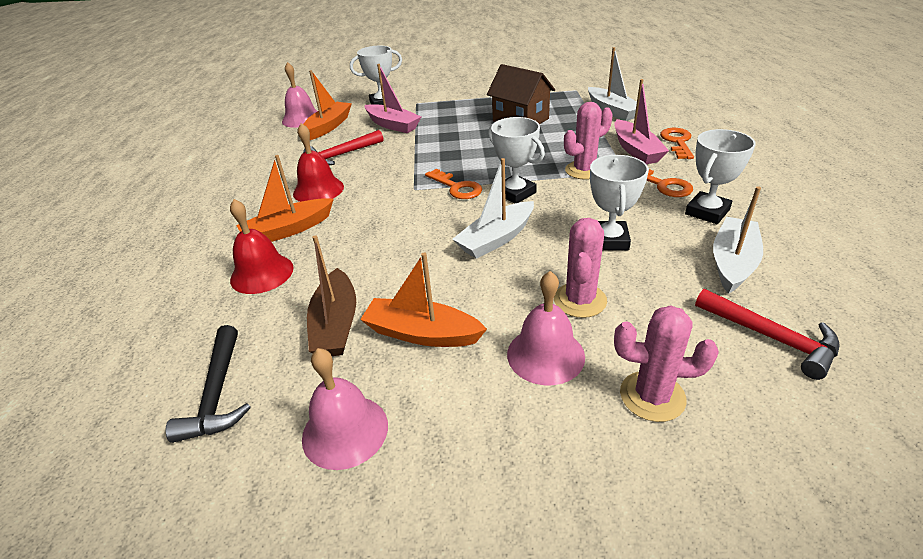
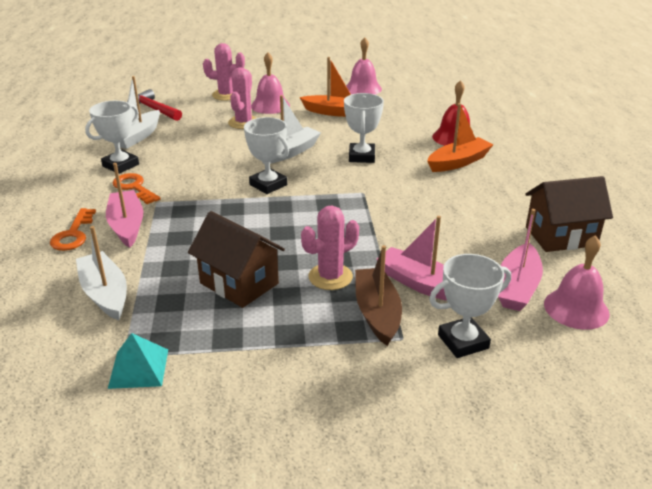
camera: 175 degrees right, 5 degrees down
(217, 394) = (431, 97): black hammer -> none
(263, 157) = (561, 236): none -> brown house
(318, 190) = (459, 194): red bell -> none
(328, 126) = (517, 287): orange boat -> pink boat
(336, 324) = (386, 116): brown boat -> brown boat (377, 313)
(341, 155) = (463, 235): red hammer -> none
(457, 187) = (322, 192): orange key -> none
(564, 86) = (139, 368): none -> turquoise pyramid
(584, 170) = (195, 204): pink cactus -> pink cactus (330, 277)
(609, 240) = (208, 150): white trophy -> white trophy (361, 156)

